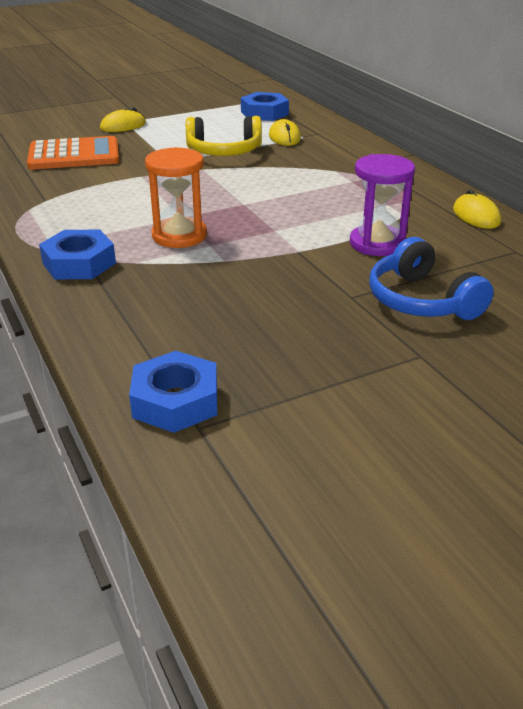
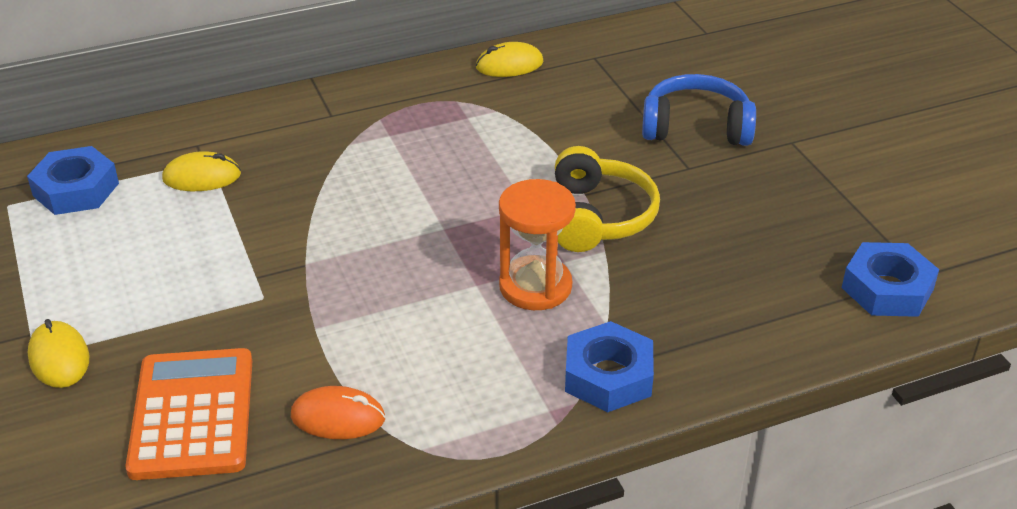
camera: 85 degrees left, 5 degrees up
(62, 187) = (338, 417): none -> orange mouse
(224, 151) = (241, 239): yellow headphones -> yellow headphones (599, 217)
(377, 243) = (571, 137): purple hourglass -> none
(421, 301) = (696, 127): blue headphones -> blue headphones turned 150 degrees counterclockwise

